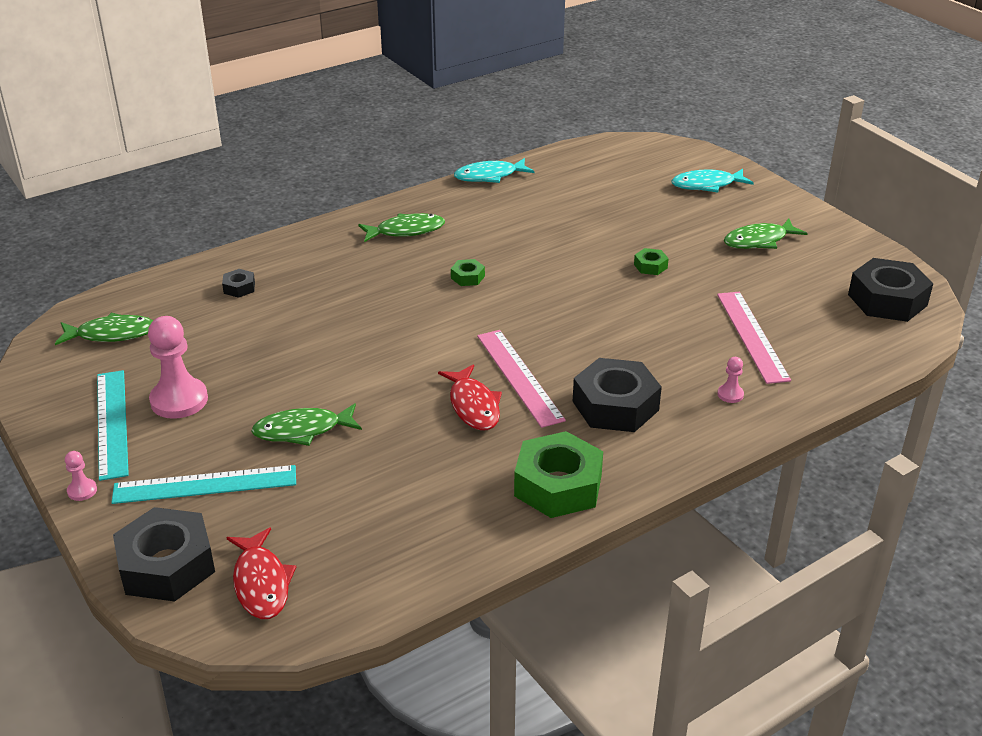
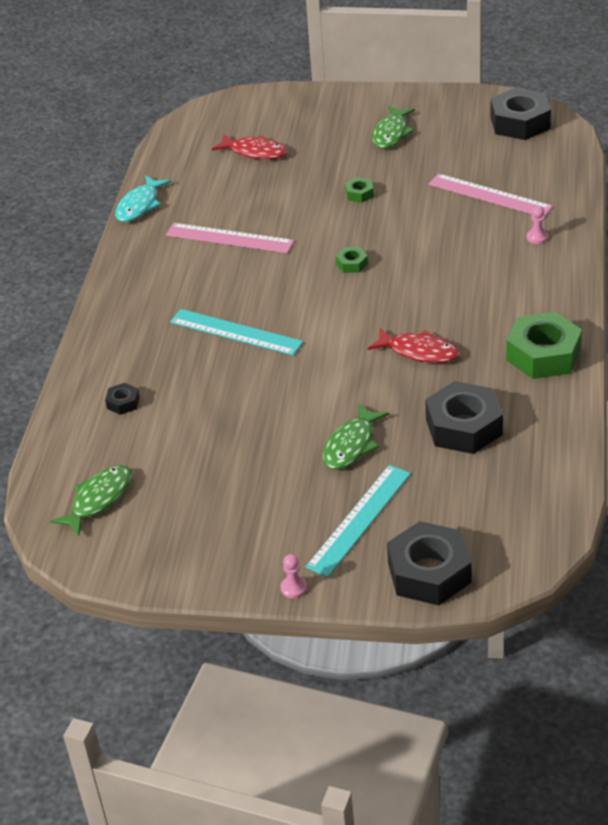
camera: 45 degrees left, 5 degrees up
(112, 423) = (225, 542): turquoise ruler -> turquoise ruler (236, 332)
(179, 400) = (239, 494): pink pawn -> none
(261, 583) = (496, 532): red fish -> red fish (255, 152)
(406, 231) = (159, 282): green fish -> none
(467, 277) = (263, 282): green nut -> green nut (352, 264)
(519, 377) = (412, 316): pink ruler -> pink ruler (229, 238)
(615, 406) = (492, 290): black nut -> black nut (463, 427)
(707, 185) = (295, 116): turquoise fish -> none

